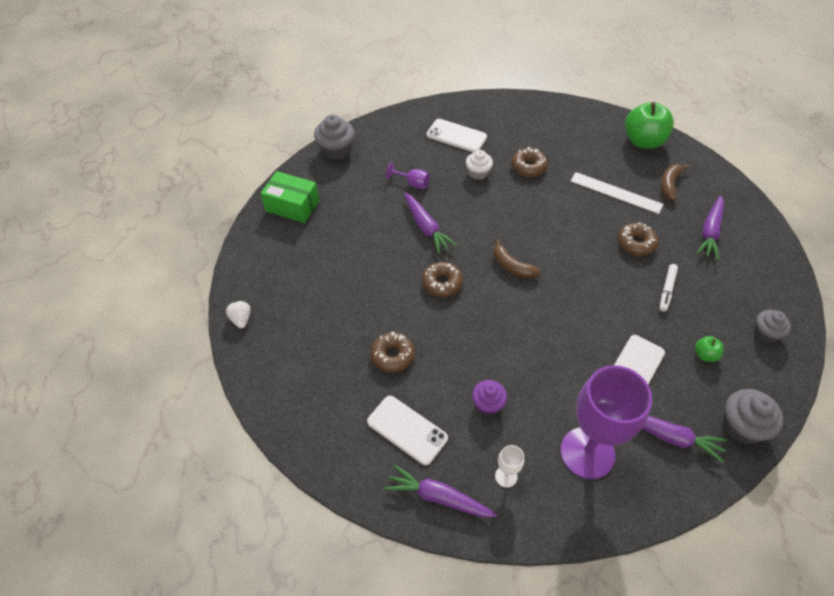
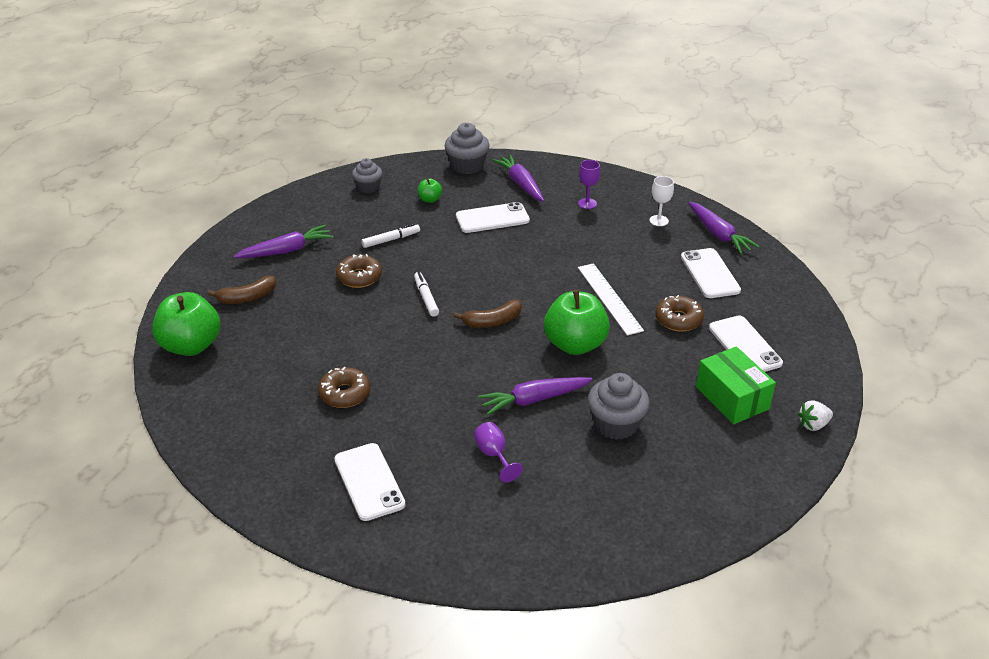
camera: 140 degrees left, 15 degrees down
(241, 319) = (813, 425): white strawberry -> white strawberry turned 45 degrees clockwise
(292, 206) = (669, 518): green box -> green box (732, 398)
(327, 362) = (744, 345): none -> white phone
(336, 150) = (543, 564): grey cupcake -> grey cupcake (616, 424)
(426, 227) = (534, 400): purple carrot -> purple carrot turned 120 degrees counterclockwise
(442, 283) = (575, 344): brown donut -> green apple
(478, 173) = (406, 421): white cupcake -> none
(487, 404) = (629, 255): purple cupcake -> none
(512, 266) = (492, 321): brown banana -> brown banana turned 75 degrees clockwise
(574, 256) = (426, 298): none -> white marker
(587, 452) = (587, 203): purple goblet -> purple goblet, size x0.41
(616, 192) = (304, 320): white ruler -> white ruler (609, 298)

